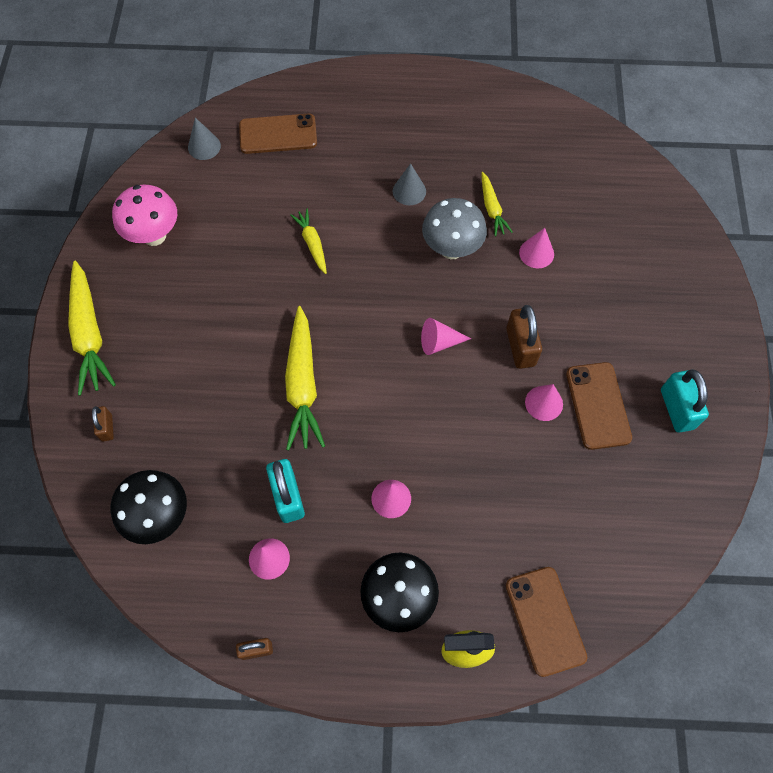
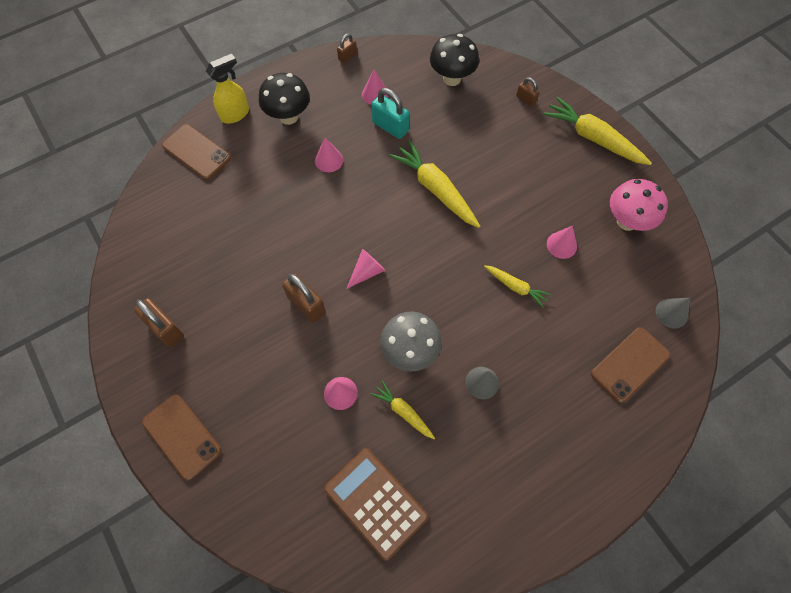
camera: 145 degrees right, 0 degrees up
(544, 403) = (266, 274): pink cone -> pink cone (561, 245)
(558, 164) = (375, 502): none -> brown calculator
(598, 405) = (226, 296): brown phone -> brown phone (182, 436)
(677, 409) = (165, 329): turquoise padlock -> brown padlock

